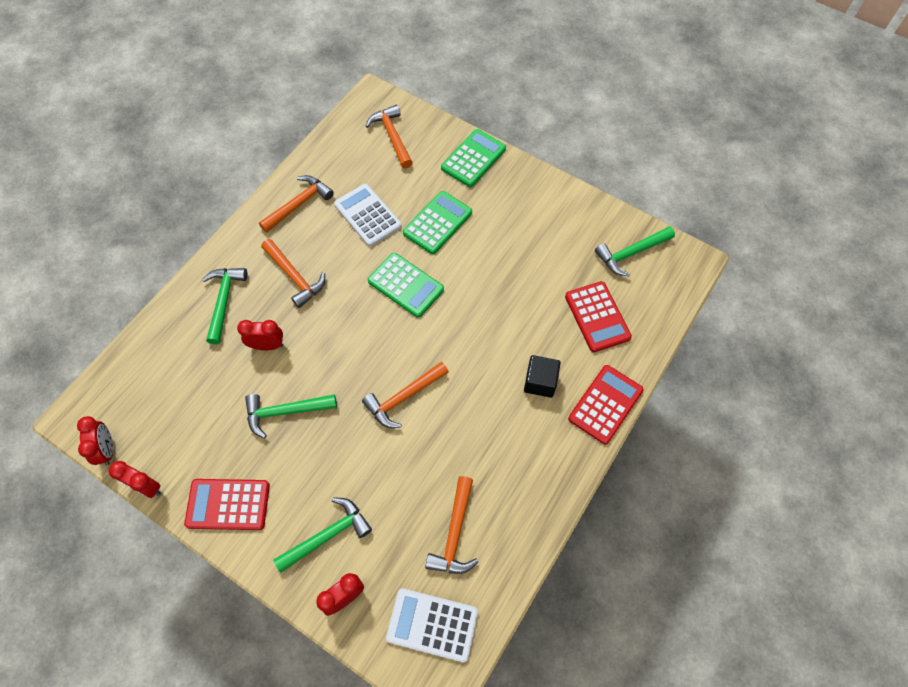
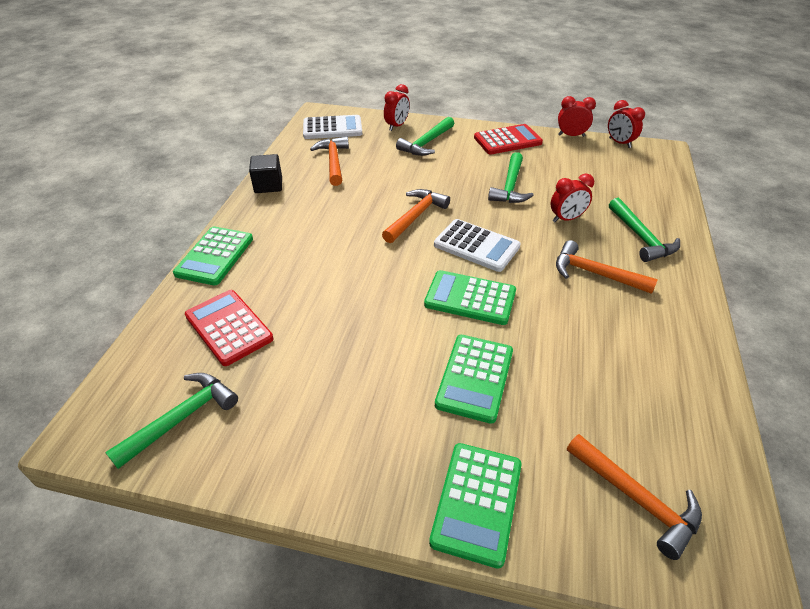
camera: 160 degrees right, 20 degrees down
(285, 412) = (510, 186): green hammer -> green hammer turned 135 degrees clockwise
(299, 204) = (667, 347): orange hammer -> none
(368, 215) = (571, 360): white calculator -> white calculator (476, 246)
(540, 382) = (286, 256): black cube -> black cube (268, 185)
(605, 404) = (215, 256): red calculator -> green calculator

